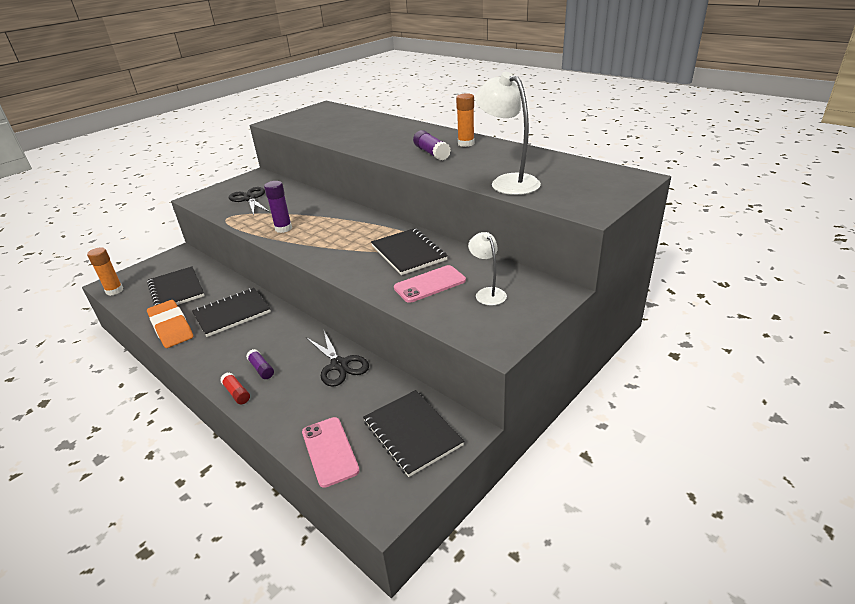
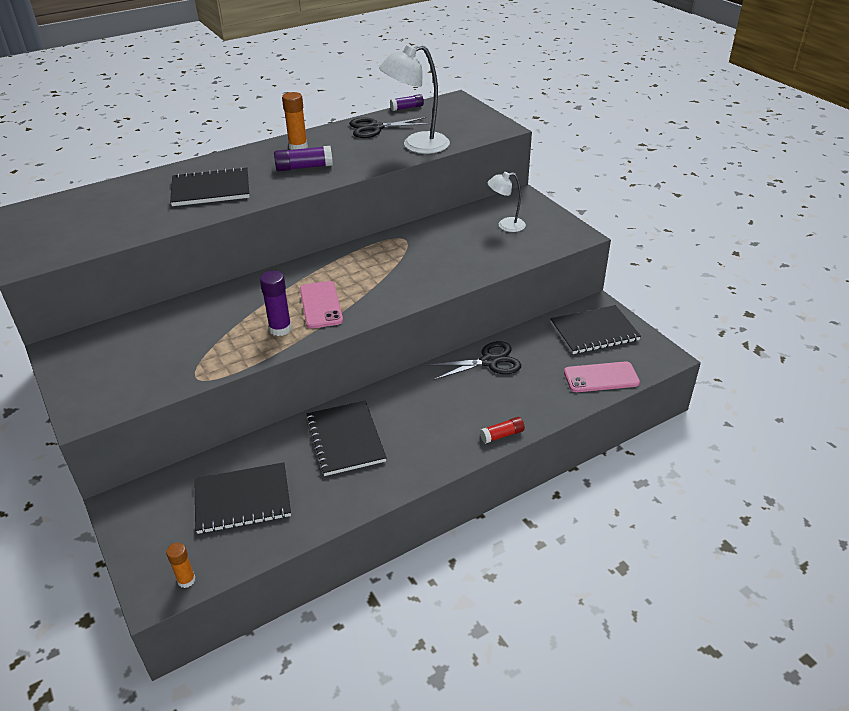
camera: 75 degrees left, 5 degrees up
(114, 291) = (186, 580): orange glue stick -> orange glue stick, size x0.66
(171, 327) = (341, 498): orange eraser -> none
(249, 199) = (151, 356): black scissors -> black scissors (375, 128)
(261, 369) = (470, 416): purple glue stick -> purple glue stick (407, 108)
(408, 253) = (409, 252): black notebook -> black notebook (211, 189)
(430, 284) = (475, 249): pink phone -> pink phone (320, 305)

